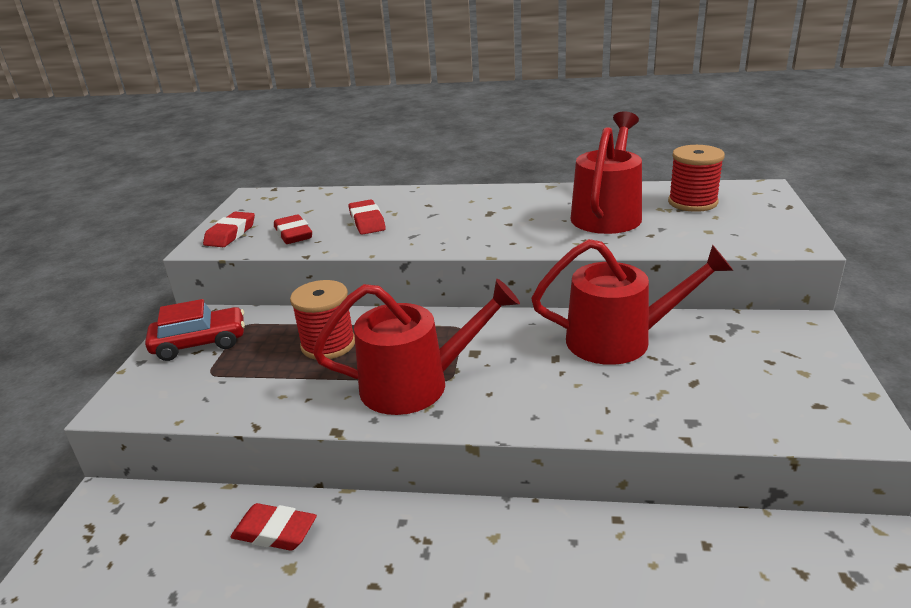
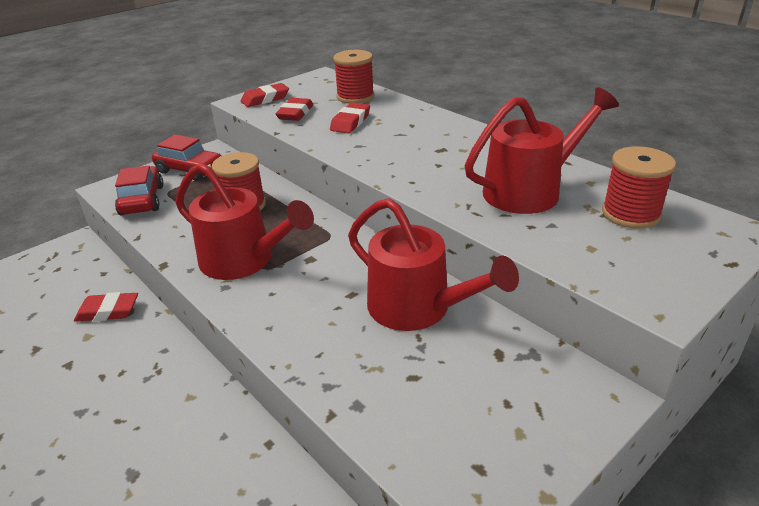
camera: 40 degrees right, 5 degrees up
(192, 394) = (142, 200): none -> red car
(275, 532) = (108, 311): red eraser -> red eraser turned 60 degrees counterclockwise
(328, 201) = (355, 97): none -> red spool

